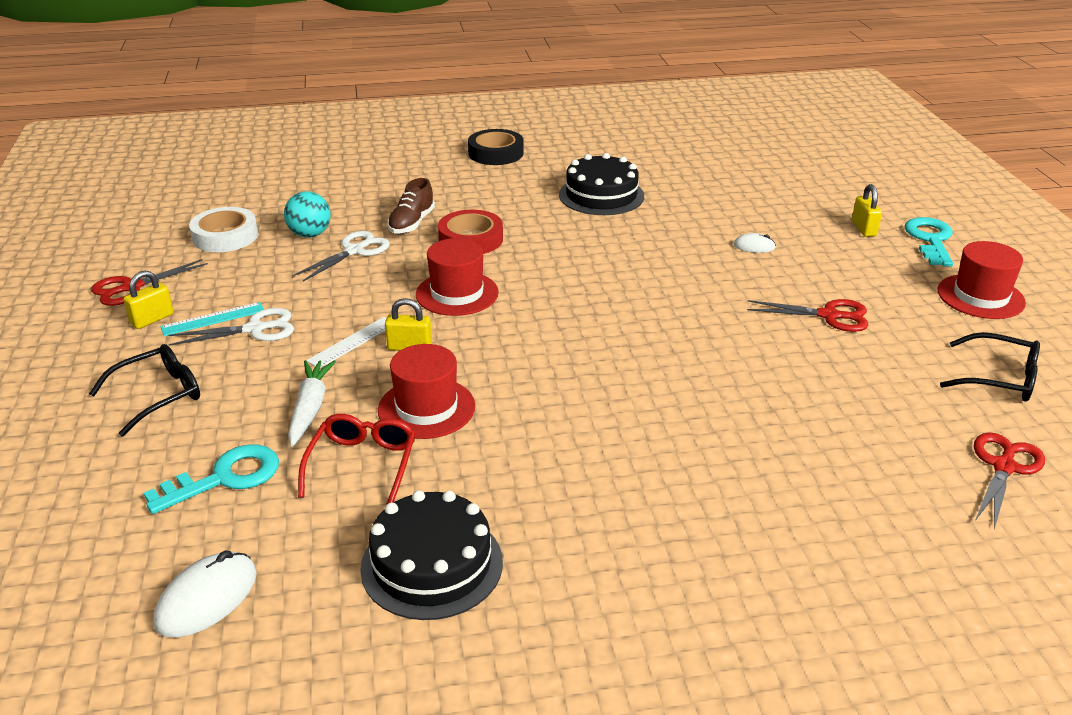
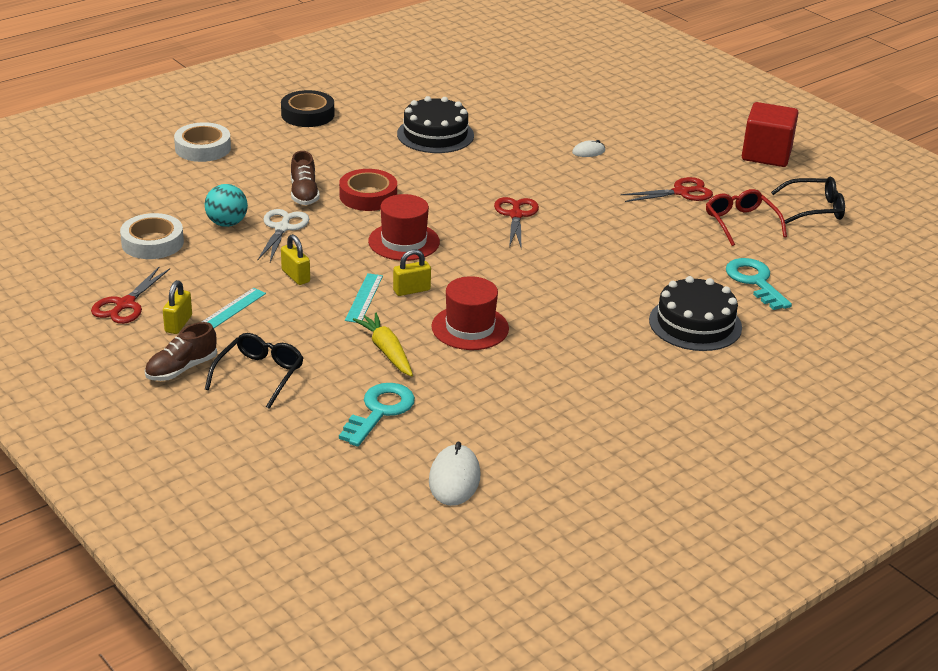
camera: 30 degrees left, 0 degrees up
(99, 366) = (181, 369): none -> brown shoe
(255, 329) = (275, 309): white scissors -> none
(310, 408) = (386, 351): white carrot -> yellow carrot
(352, 342) = (364, 298): white ruler -> turquoise ruler
(362, 465) = (466, 375): red glasses -> red glasses (741, 223)
(368, 163) = (203, 148): none -> white tape
(432, 564) = (574, 417): black cake -> black cake (695, 324)
(863, 229) = (653, 119): yellow padlock -> yellow padlock (295, 276)
(930, 240) = (705, 118): turquoise key -> turquoise key (755, 281)
(980, 296) = (766, 154): red hat -> red cube
(1004, 467) = (853, 263): red scissors -> red scissors (516, 215)

